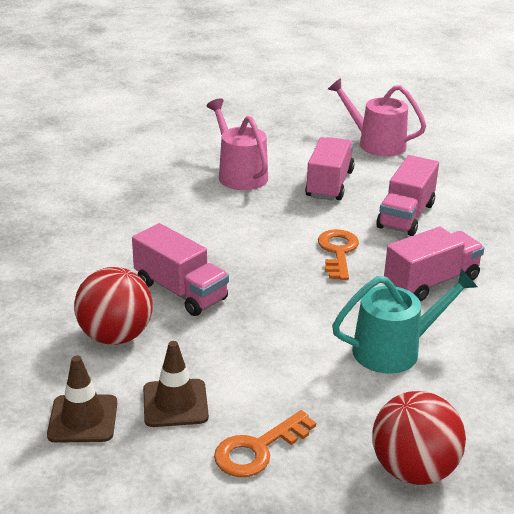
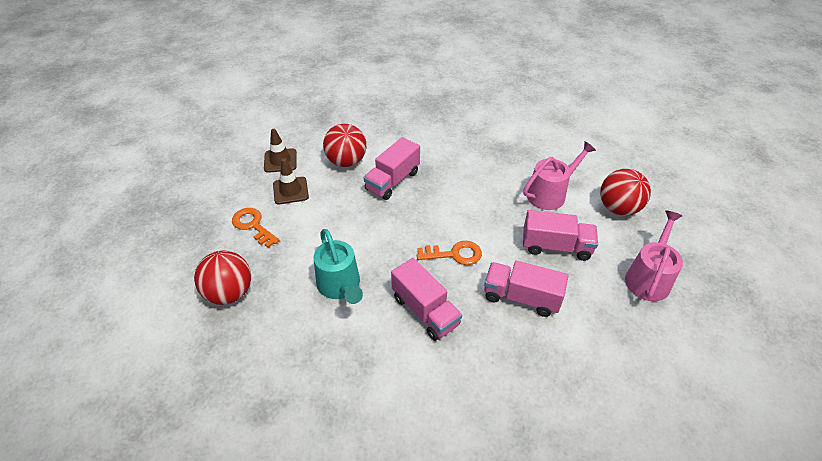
camera: 85 degrees right, 15 degrees up
(272, 140) = (618, 208): none -> red ball

